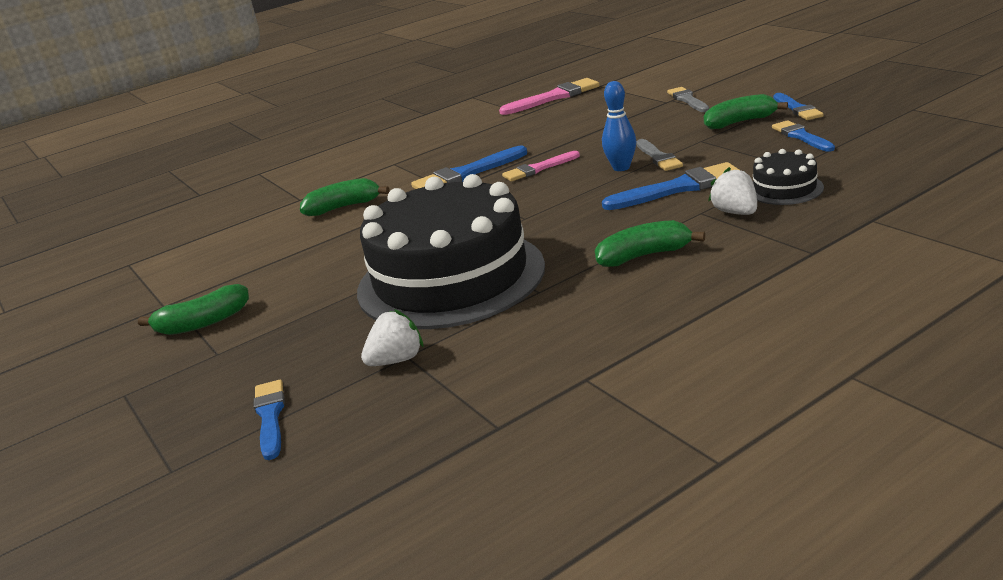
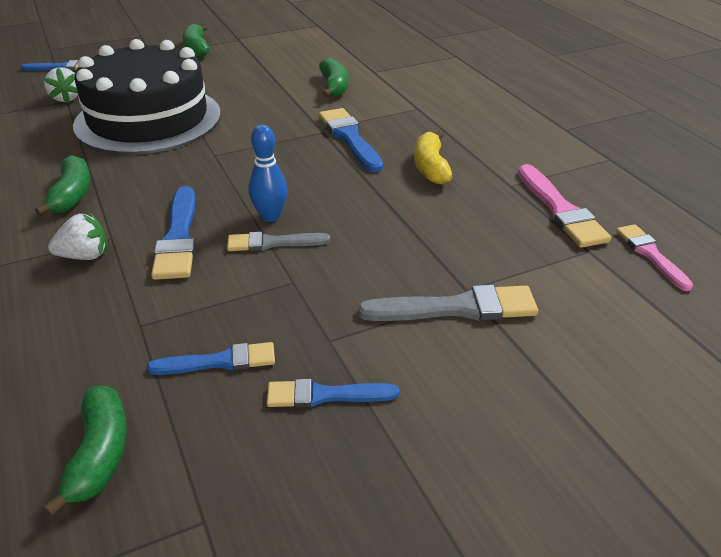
camera: 95 degrees right, 10 degrees up
(509, 138) = (430, 167): none -> yellow banana
(538, 168) = (321, 173): pink brush -> pink brush (650, 255)
(688, 100) = (456, 308): grey brush -> grey brush, size x1.54
(740, 122) = (324, 327): green banana -> green banana (100, 454)
(784, 189) = (95, 300): black cake -> none

